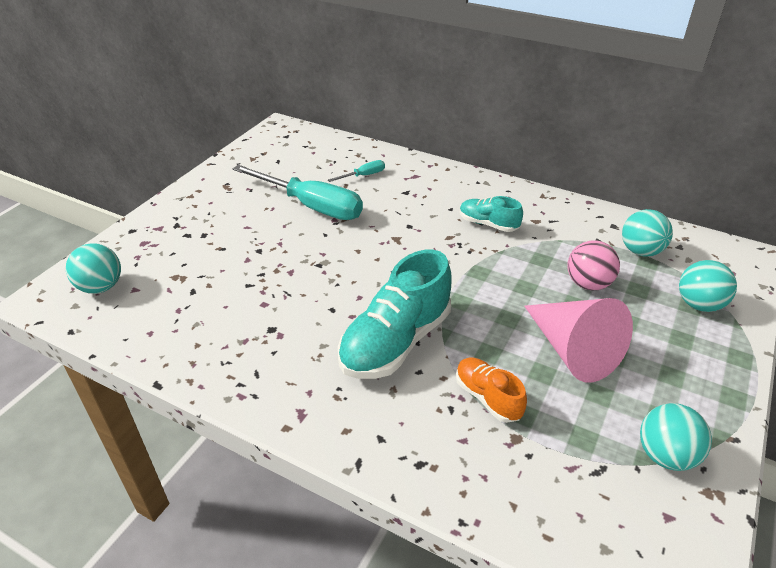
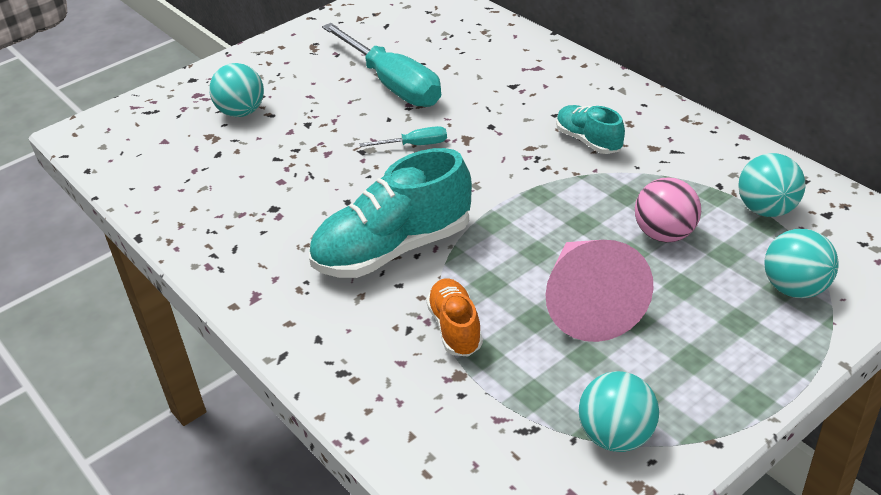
camera: 25 degrees right, 0 degrees up
(101, 287) = (134, 132): turquoise ball -> turquoise ball (241, 112)
(363, 175) = (474, 58): turquoise screwdriver -> turquoise screwdriver (415, 145)

